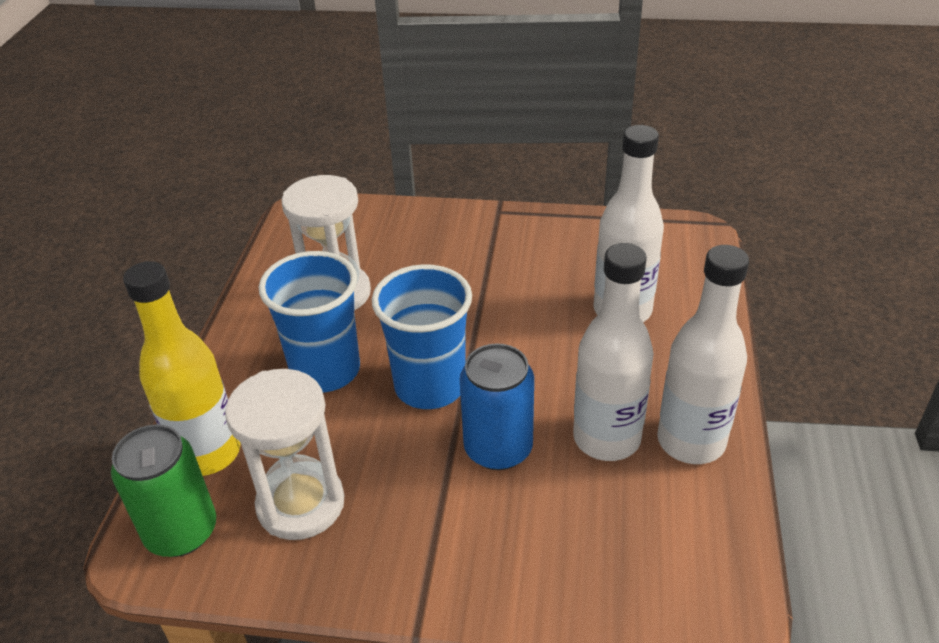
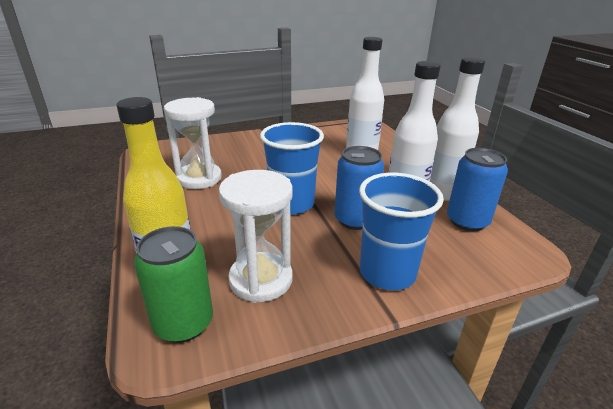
camera: 30 degrees left, 10 degrees down
(325, 370) = (221, 212): blue cup -> blue cup (387, 273)
(675, 515) = (467, 221): none -> blue can

